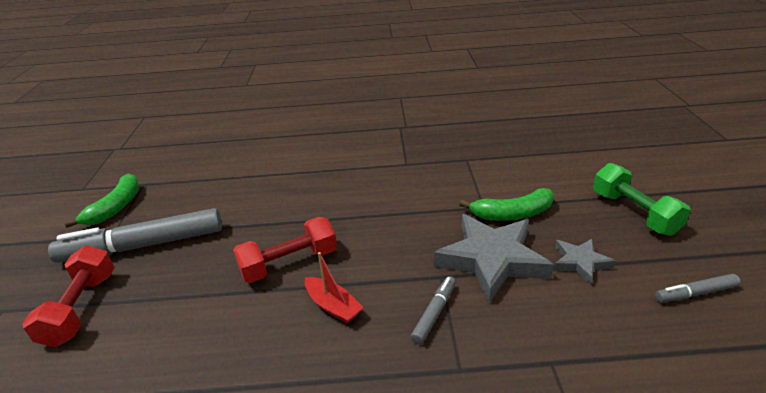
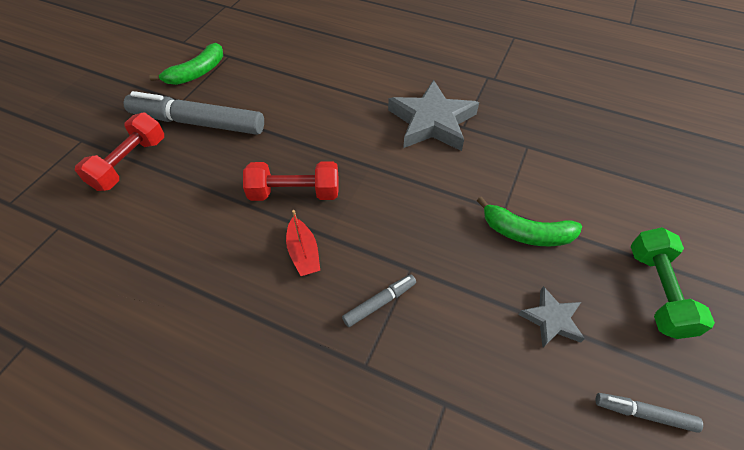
camera: 25 degrees right, 20 degrees up
(492, 260) = (468, 274): grey star -> grey star (432, 122)

